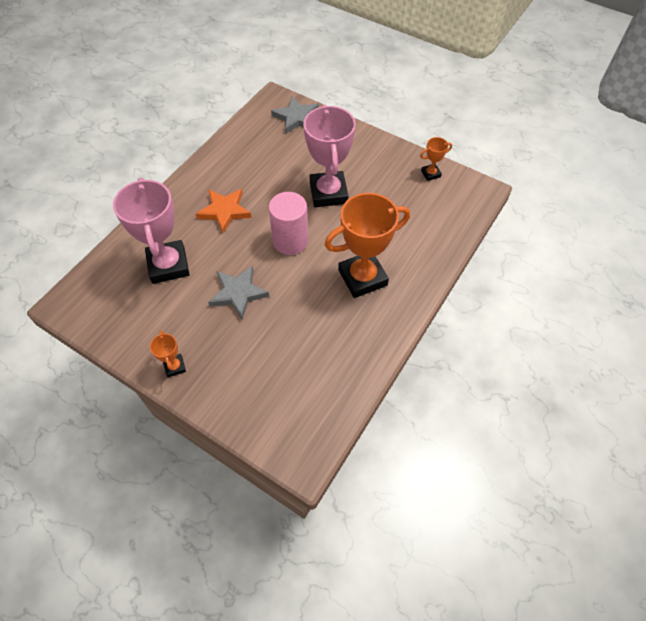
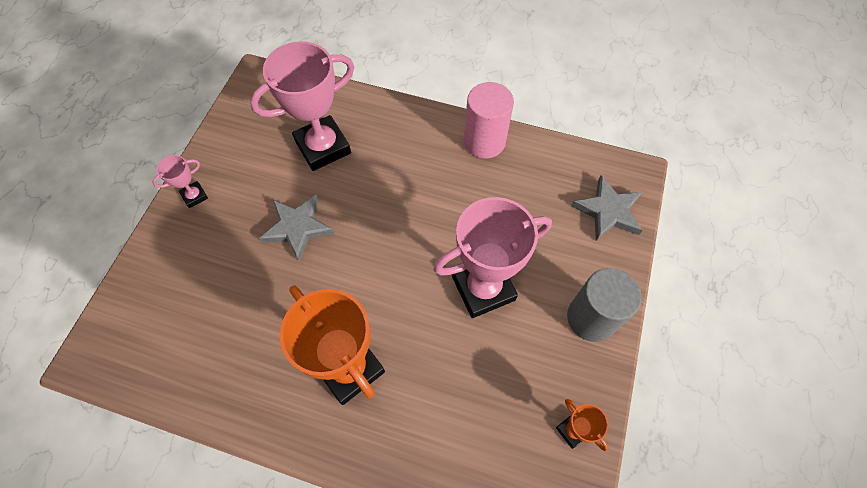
camera: 75 degrees right, 5 degrees up
(175, 366) = (194, 196): orange trophy -> pink trophy
(224, 211) = (415, 176): orange star -> none
(290, 241) = (388, 263): pink cylinder -> pink cylinder (484, 141)
(365, 146) = (591, 318): none -> grey cylinder

